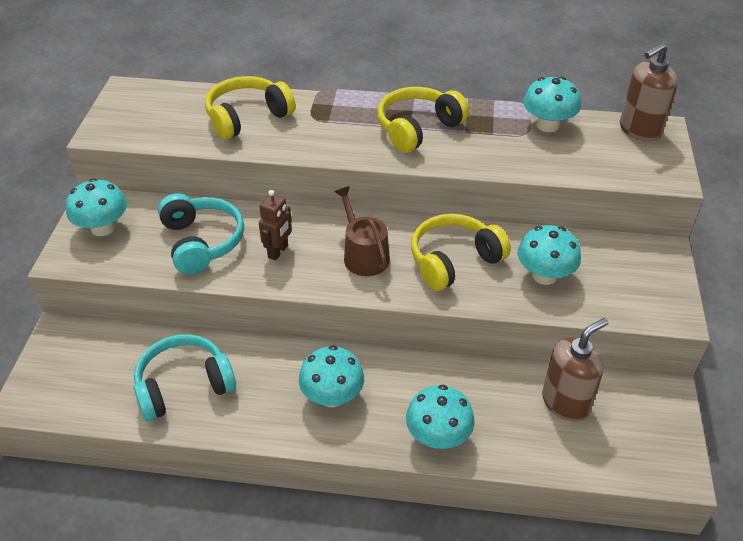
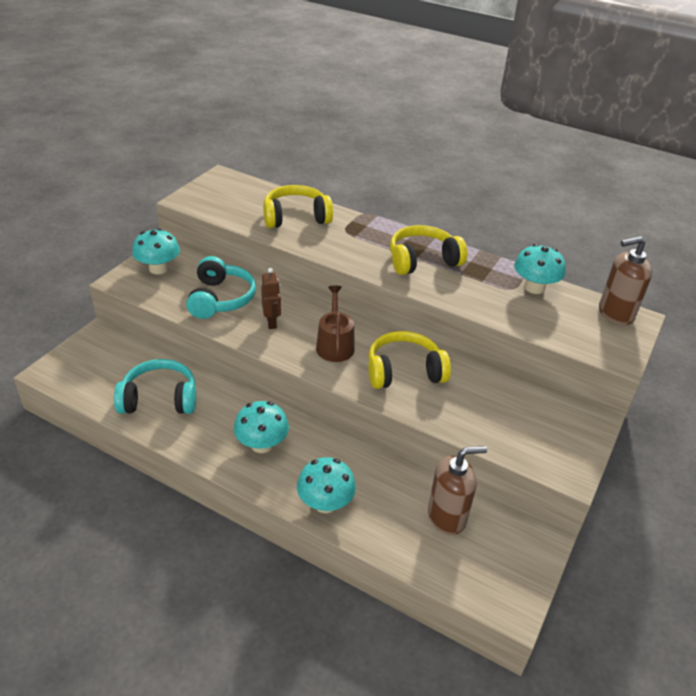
camera: 20 degrees right, 5 degrees down
(278, 251) = (272, 322): brown robot -> brown robot turned 60 degrees counterclockwise
(544, 275) = (473, 406): turquoise mushroom -> none

